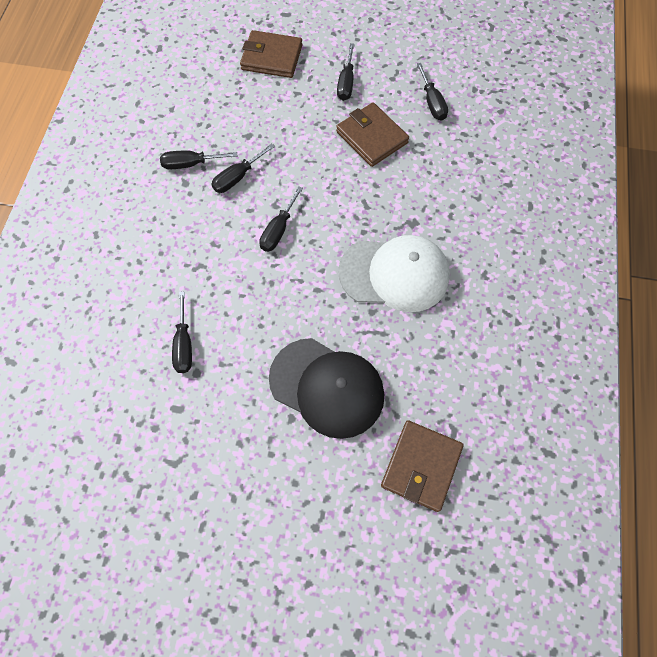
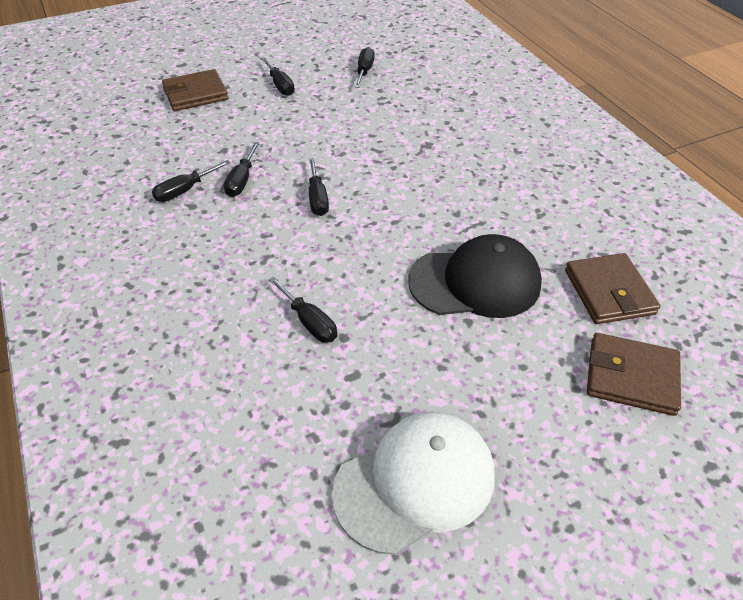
camera: 35 degrees left, 20 degrees down
(372, 137) = (337, 108): brown wallet -> brown wallet (631, 377)
(394, 274) = (448, 181): white cap -> white cap (415, 482)
(432, 103) = (364, 71): black screwdriver -> black screwdriver turned 120 degrees counterclockwise

